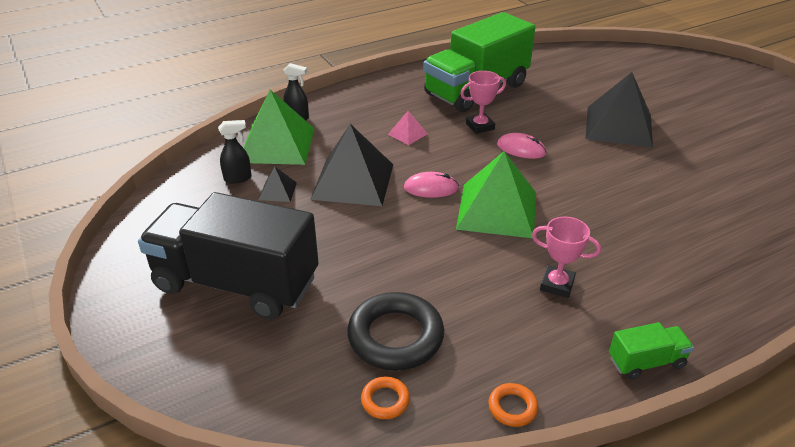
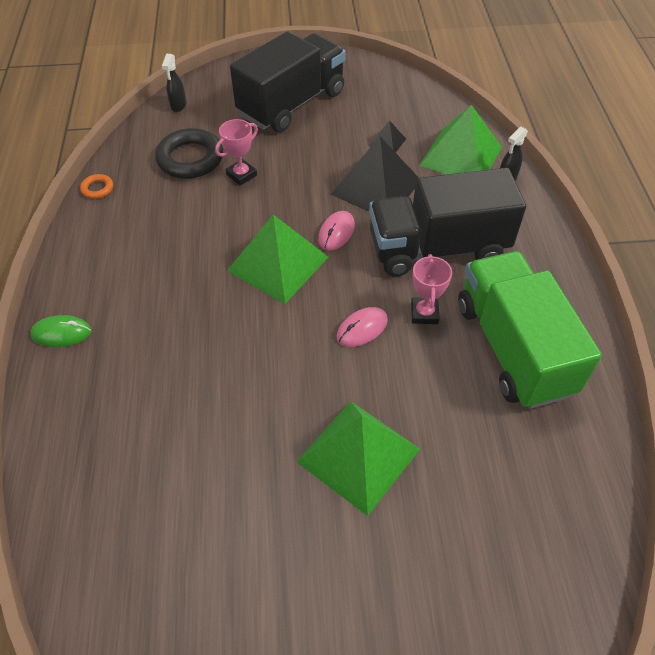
camera: 115 degrees right, 15 degrees up
(238, 178) = (418, 125): black spray bottle -> black spray bottle (178, 106)
(385, 400) = (149, 140): orange ring -> none
(407, 134) = (437, 248): pink pyramid -> black truck
(557, 284) = (168, 259): pink trophy -> pink trophy (241, 175)
(618, 126) = (358, 455): black pyramid -> green pyramid
(646, 362) = (67, 269): green truck -> none
(712, 320) = (61, 333): none -> green mouse

